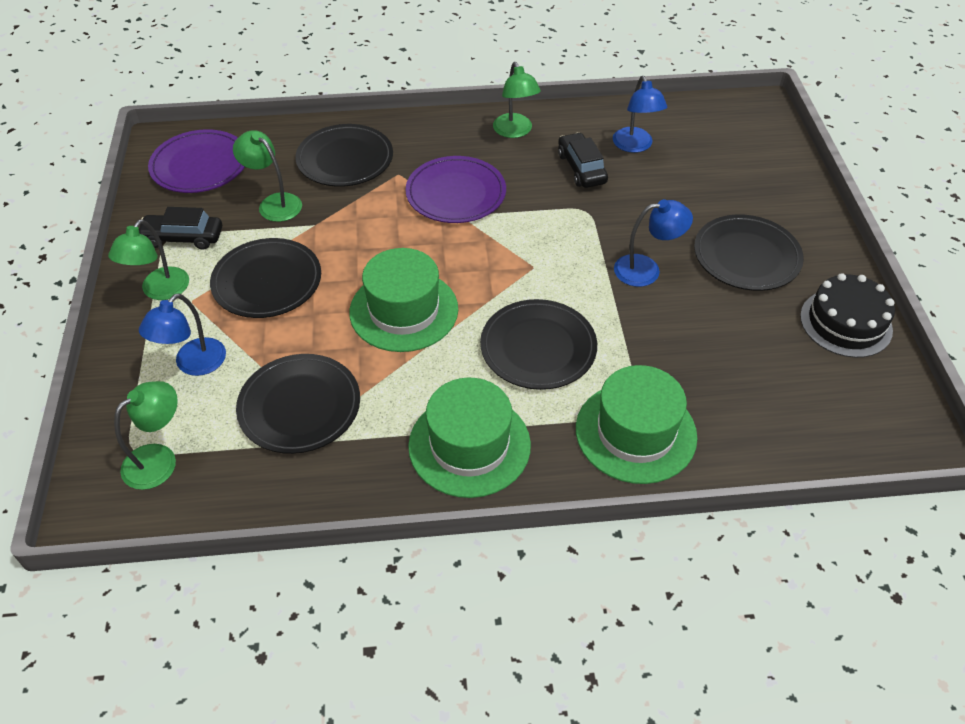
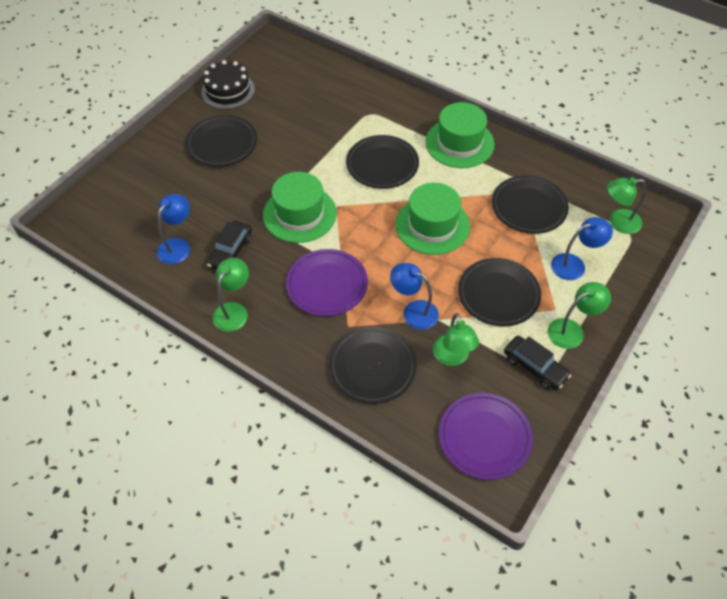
camera: 140 degrees left, 5 degrees up
(635, 432) = (380, 106): green hat -> green hat (299, 214)
(646, 269) = (280, 168): blue lamp -> blue lamp (413, 311)

